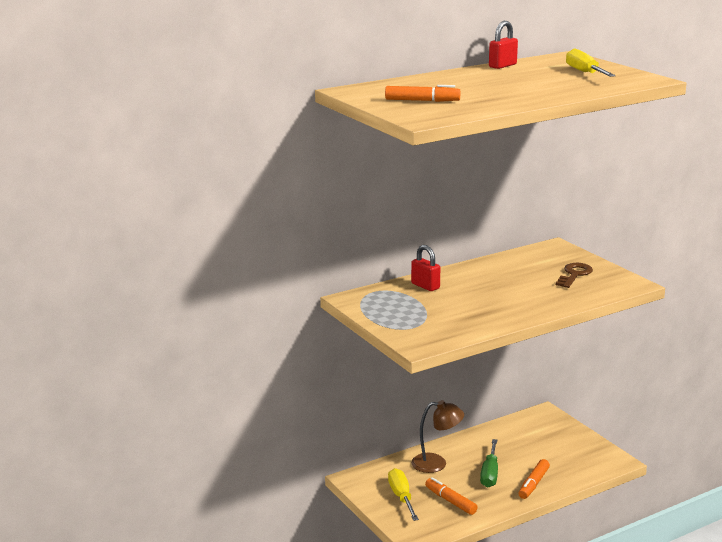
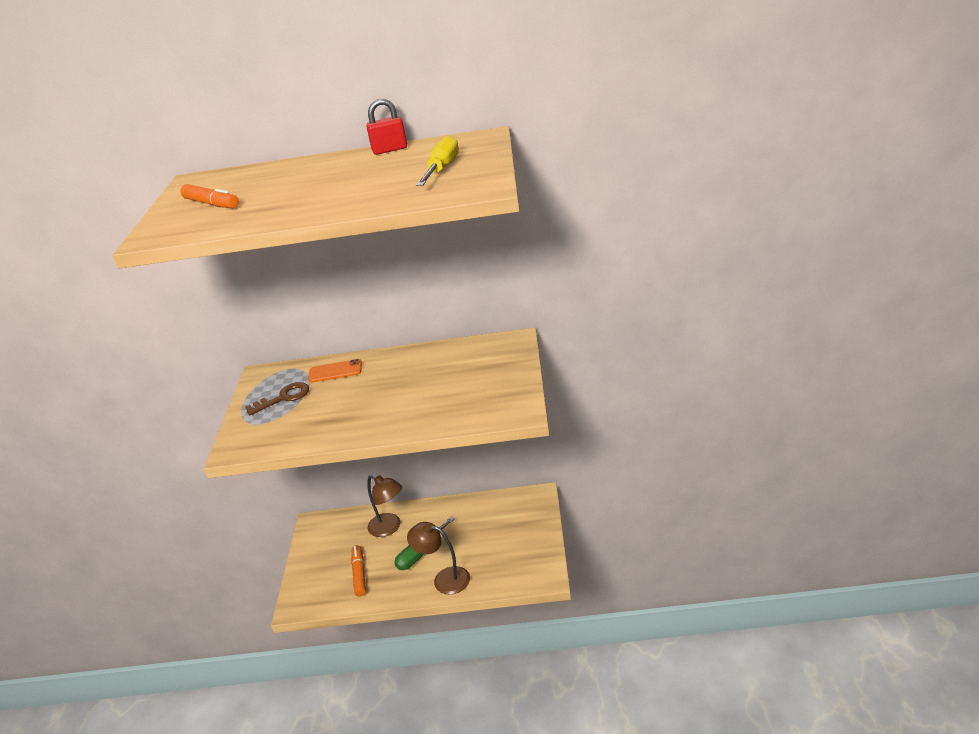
camera: 35 degrees right, 10 degrees up
(401, 497) = (328, 556): yellow screwdriver -> none
(425, 286) = (335, 371): red padlock -> orange phone
(533, 484) = (444, 579): orange marker -> brown lamp
(574, 274) = (480, 385): brown key -> brown key (283, 398)

